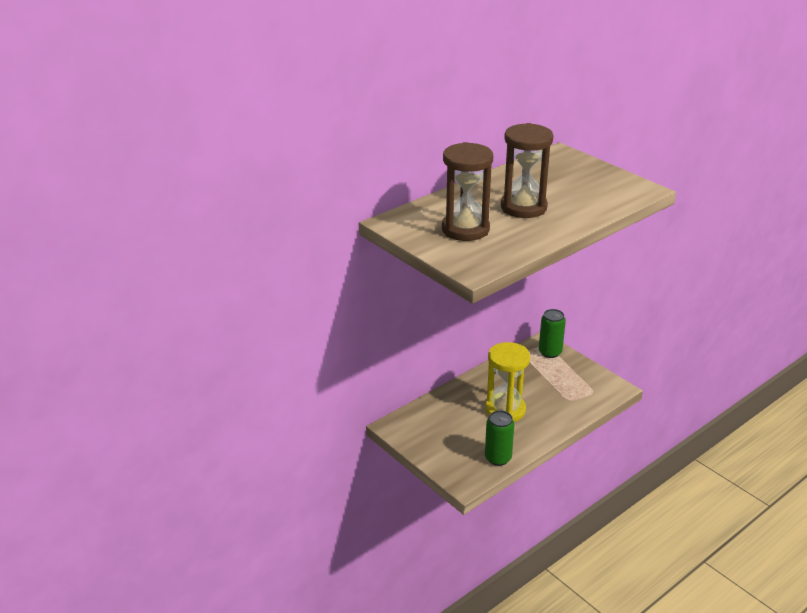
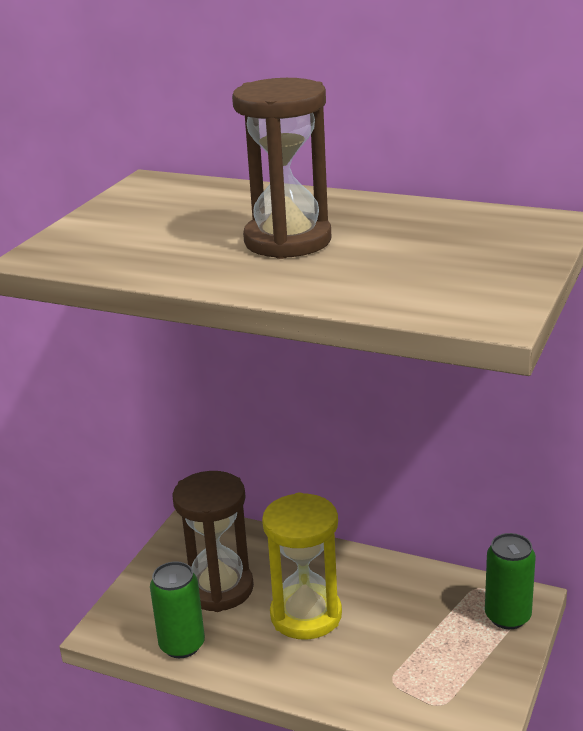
camera: 65 degrees right, 5 degrees down
(465, 229) = (169, 223): brown hourglass -> brown hourglass (219, 588)

